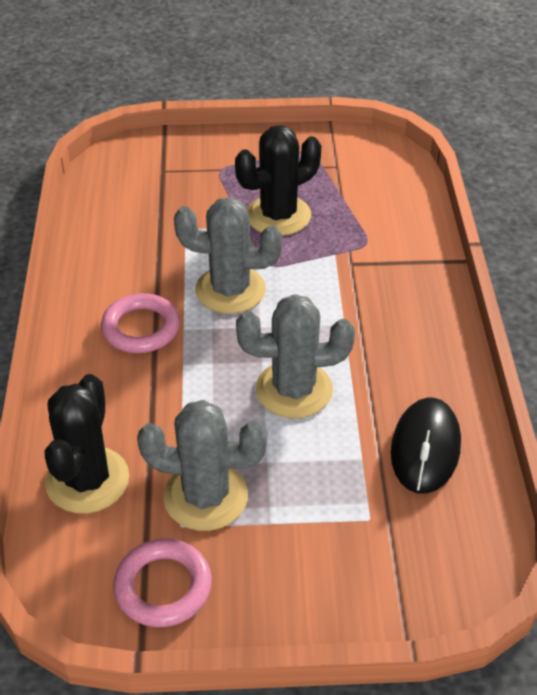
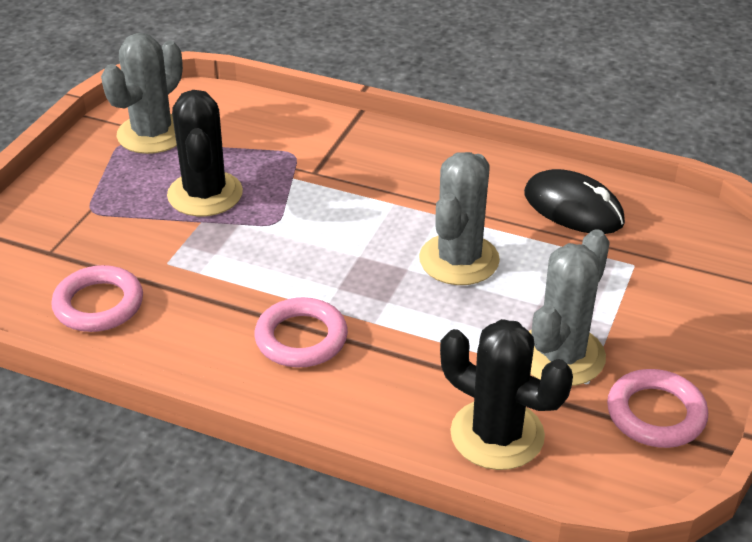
camera: 65 degrees left, 5 degrees down
(121, 214) = (98, 304): none -> pink ring
(230, 290) = (291, 259): grey cactus -> grey cactus (152, 134)

